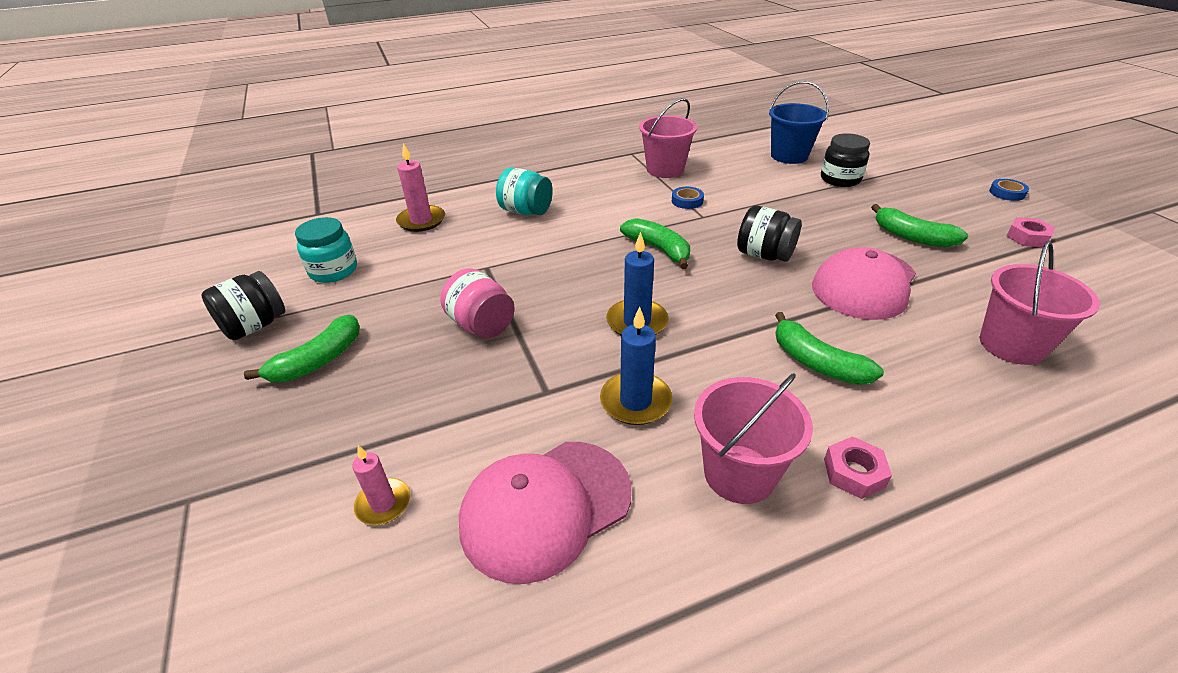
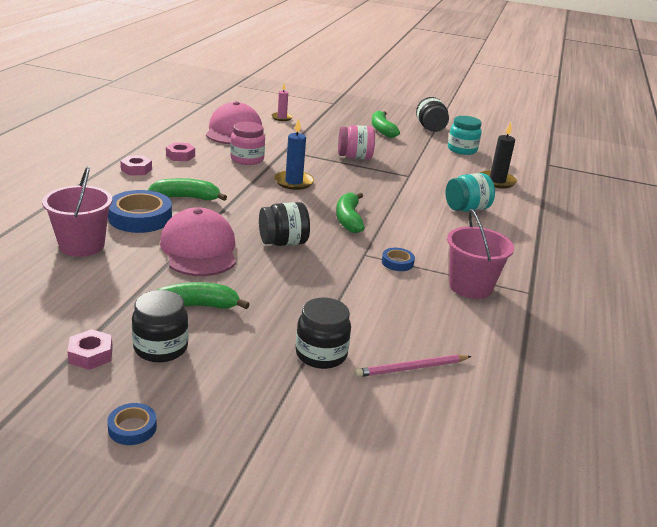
camera: 125 degrees right, 10 degrees down
(421, 221) = (497, 181): pink candle -> black candle
(635, 401) = (247, 159): blue candle -> pink jar
(659, 249) = (348, 219): green banana -> green banana turned 90 degrees clockwise
(739, 473) = (180, 156): pink bucket -> pink nut
(789, 156) = (411, 368): blue bucket -> pink pencil
(909, 356) = (140, 217): none -> blue tape
(963, 222) = (161, 348): none -> black jar

